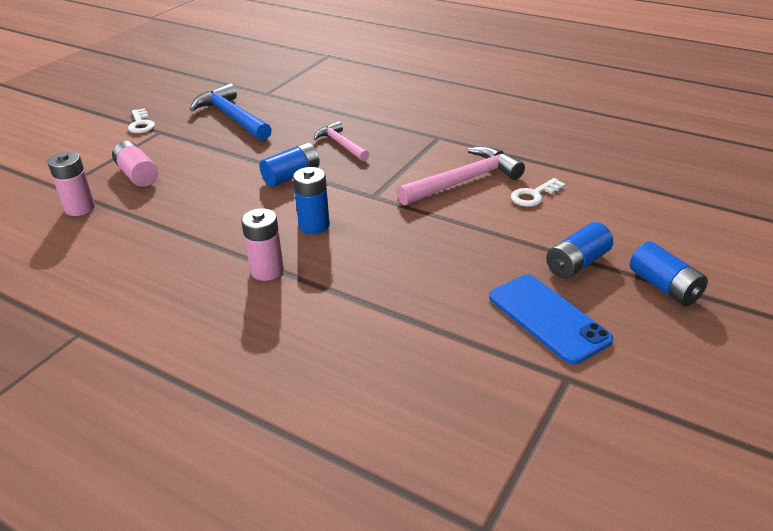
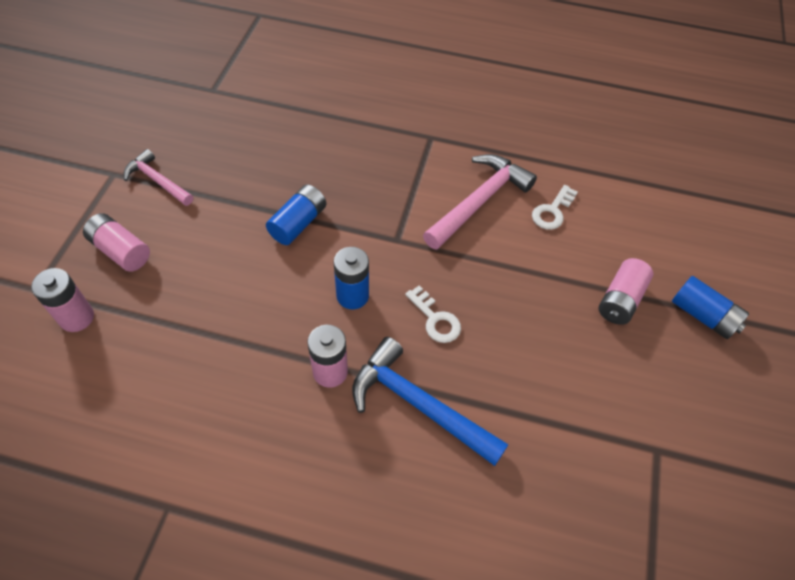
camera: 20 degrees left, 20 degrees up
(141, 124) = (85, 164): white key -> white key (435, 319)
(232, 117) = (191, 136): blue hammer -> blue hammer (419, 404)
(341, 144) = (332, 164): pink hammer -> pink hammer (158, 181)
(548, 318) = (618, 378): blue phone -> none
(577, 263) = (620, 300): blue battery -> pink battery

